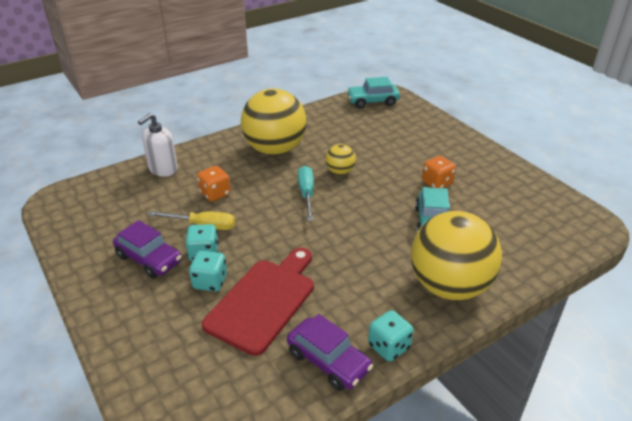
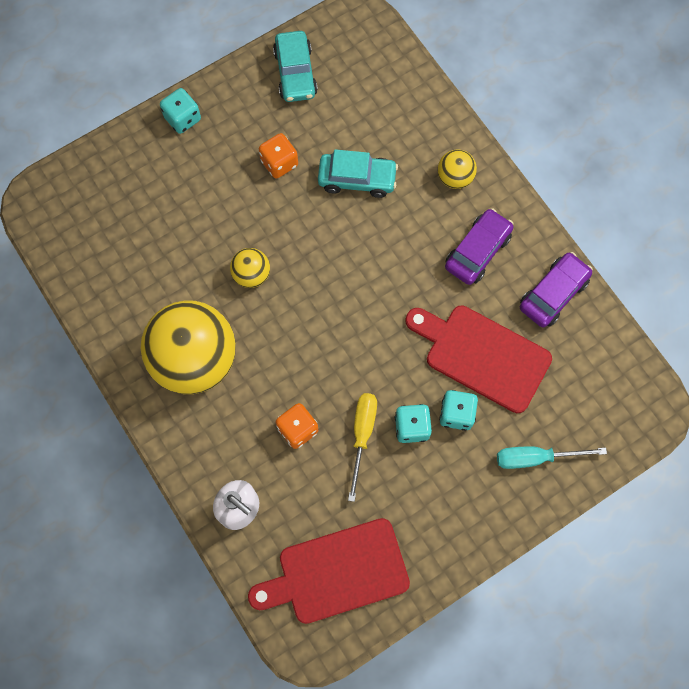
camera: 90 degrees left, 35 degrees up
(99, 212) = (336, 573): none -> red cutting board
(149, 259) = (422, 488): purple car -> purple car (477, 251)
(306, 193) = (299, 316): turquoise screwdriver -> turquoise screwdriver (535, 457)
(372, 101) = (65, 222): turquoise car -> turquoise car (295, 73)
(389, 346) = (534, 241): turquoise dice -> turquoise dice (182, 118)
(449, 286) = (455, 177): yellow ball -> yellow ball, size x0.45

